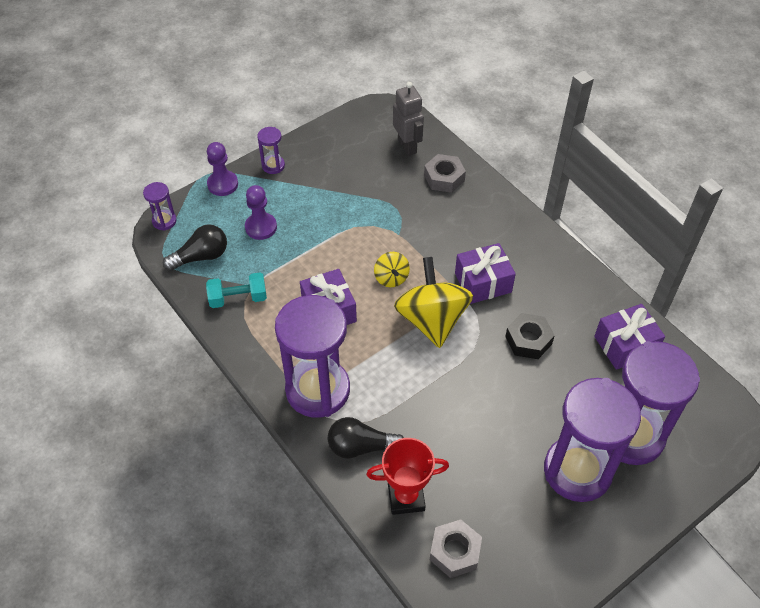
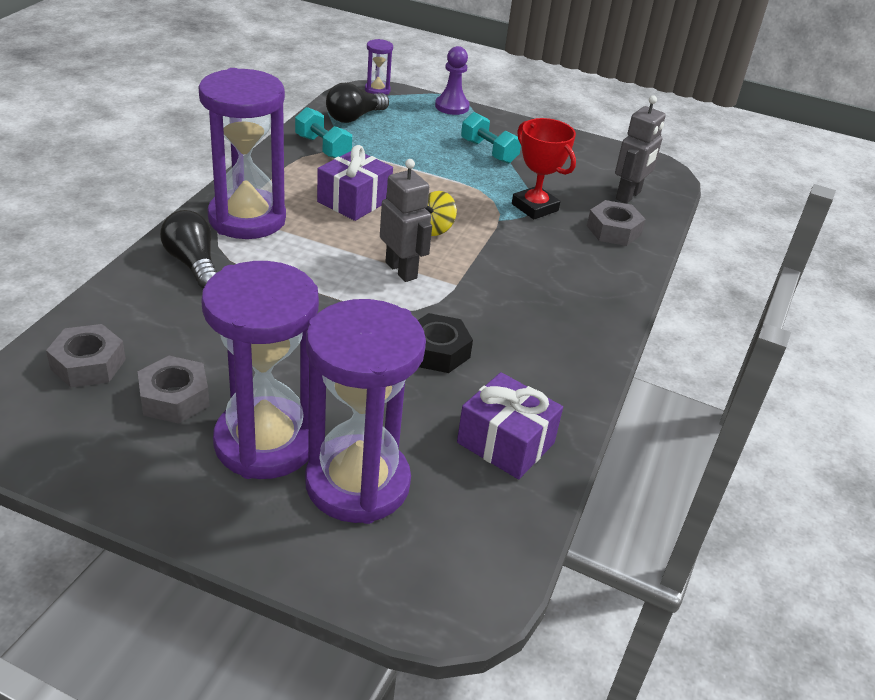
camera: 55 degrees right, 15 degrees down
(201, 257) = (354, 117): black light bulb -> black light bulb turned 105 degrees clockwise
(261, 227) = (421, 138): purple pawn -> none
(273, 166) = (505, 126): purple hourglass -> none
(305, 195) = (488, 151): none -> turquoise dumbbell
(406, 497) = (144, 310): red trophy -> red trophy (535, 207)
(432, 320) = (401, 270): yellow spinning top -> grey robot
(483, 283) = (490, 294): purple gift -> none
(513, 508) = (174, 398): none -> grey nut

